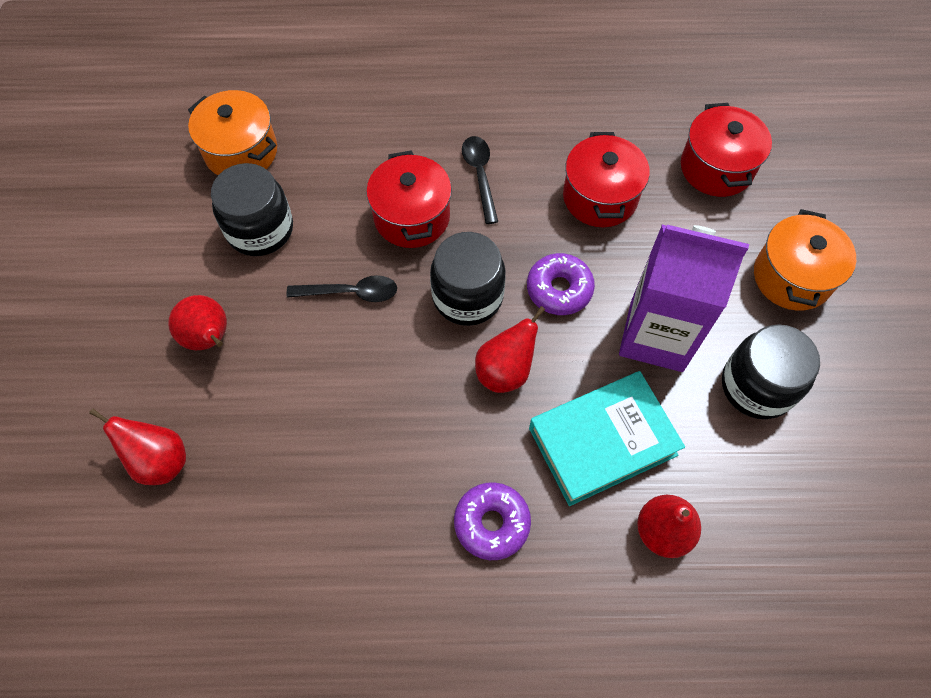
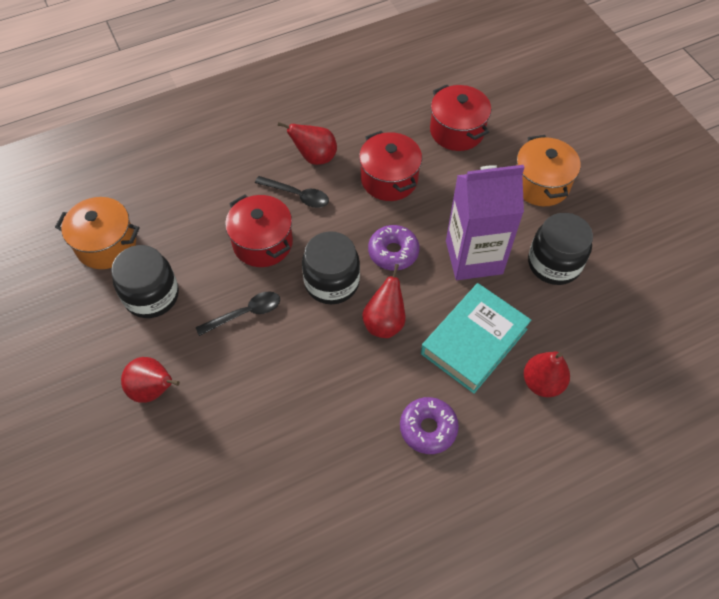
camera: 25 degrees left, 5 degrees down
(159, 460) = (162, 494): red pear -> red pear (315, 157)
(480, 175) = (297, 195): black spoon -> black spoon turned 150 degrees clockwise

